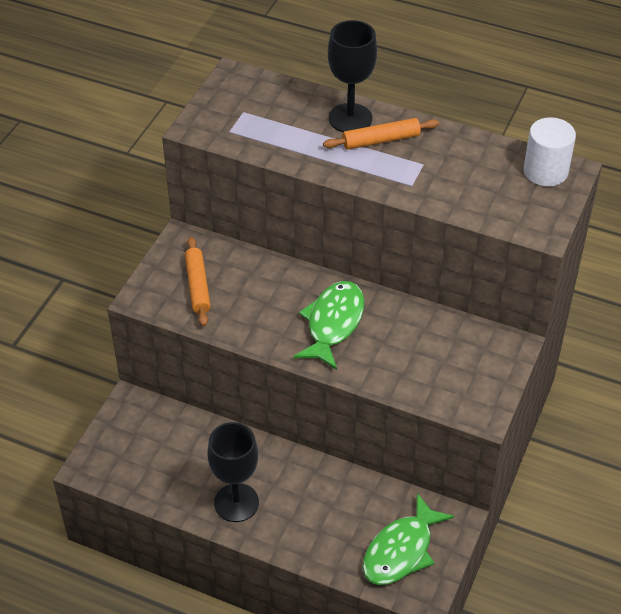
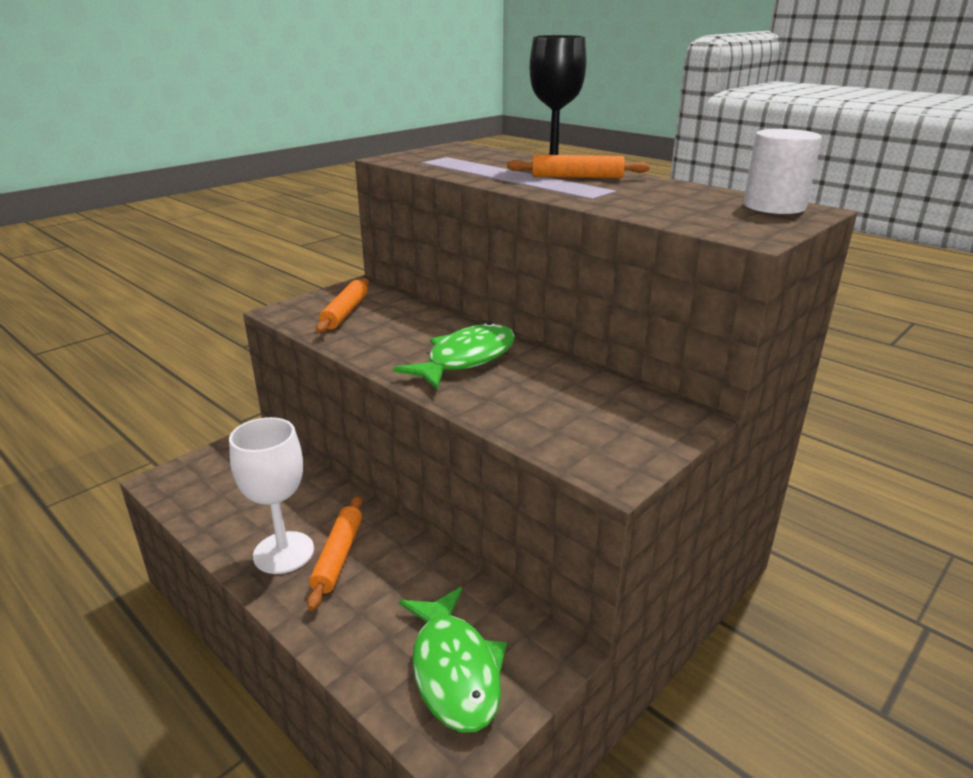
camera: 20 degrees right, 20 degrees down
(236, 502) = (283, 552): black goblet -> white goblet
(277, 494) = (338, 556): none -> orange rolling pin
(401, 550) = (455, 670): green fish -> green fish turned 75 degrees counterclockwise

